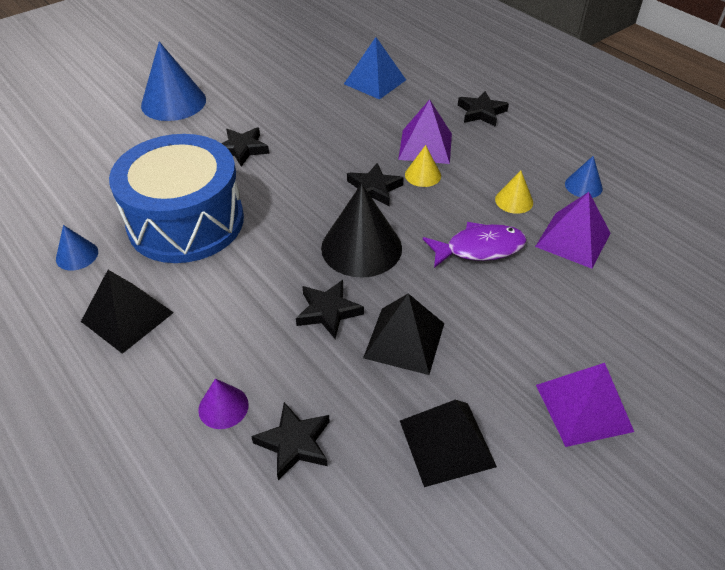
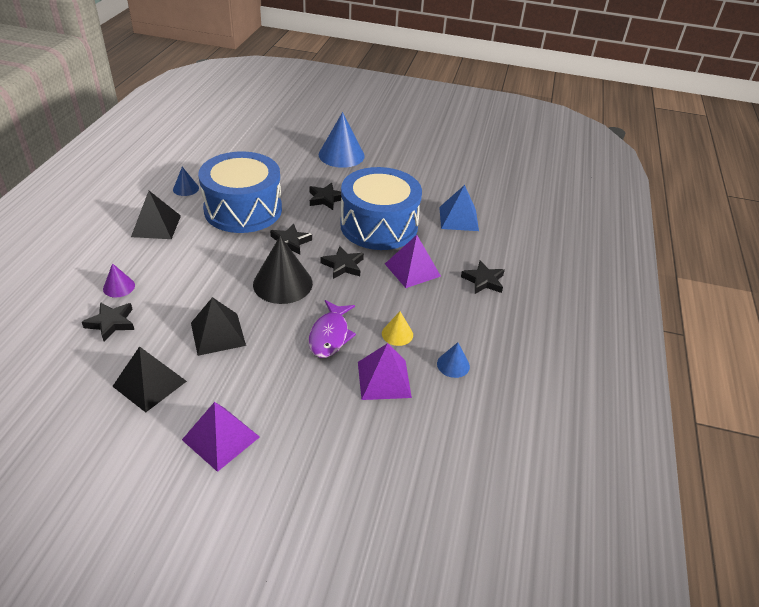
camera: 50 degrees right, 5 degrees down
(328, 311) = (216, 293): black star -> black star (290, 242)
(332, 135) = (379, 226): none -> blue drum
(423, 175) = (380, 281): yellow cone -> none
(479, 248) = (330, 335): purple fish -> purple fish turned 60 degrees clockwise

